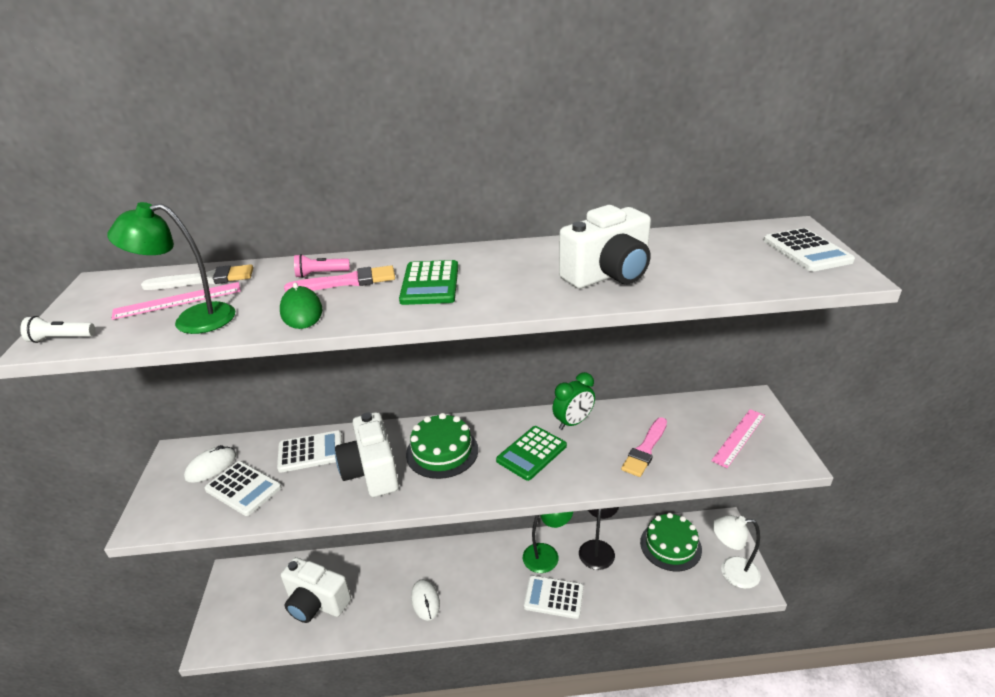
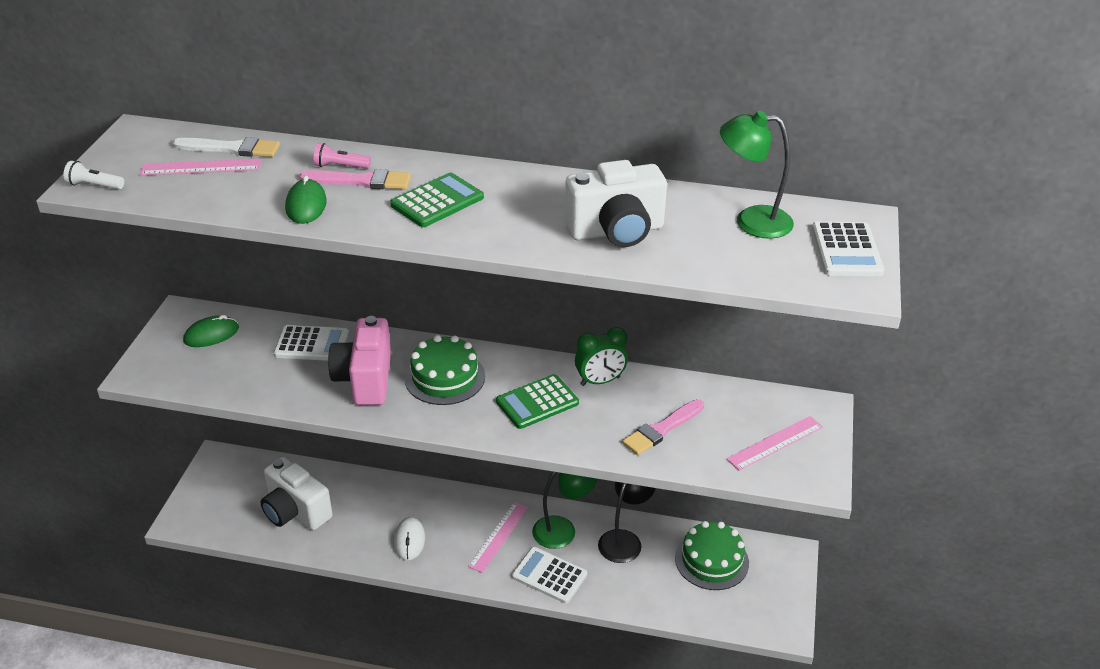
camera: 15 degrees right, 5 degrees up
(192, 320) = (208, 192): green lamp -> green lamp (751, 221)
(211, 466) = (211, 335): white mouse -> green mouse
(243, 488) = (235, 364): white calculator -> none
(371, 471) = (365, 379): white camera -> pink camera
(430, 283) = (437, 201): green calculator -> green calculator turned 150 degrees counterclockwise
(498, 575) = (499, 536): none -> pink ruler
(731, 572) = (767, 607): white lamp -> none

